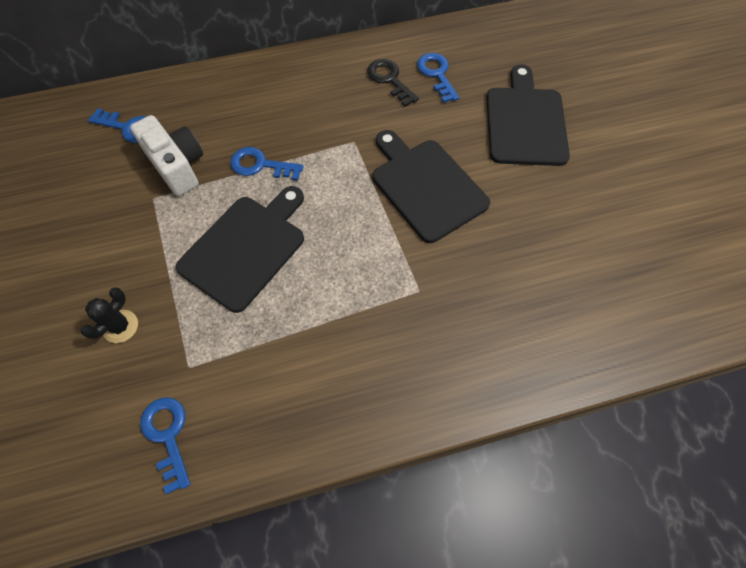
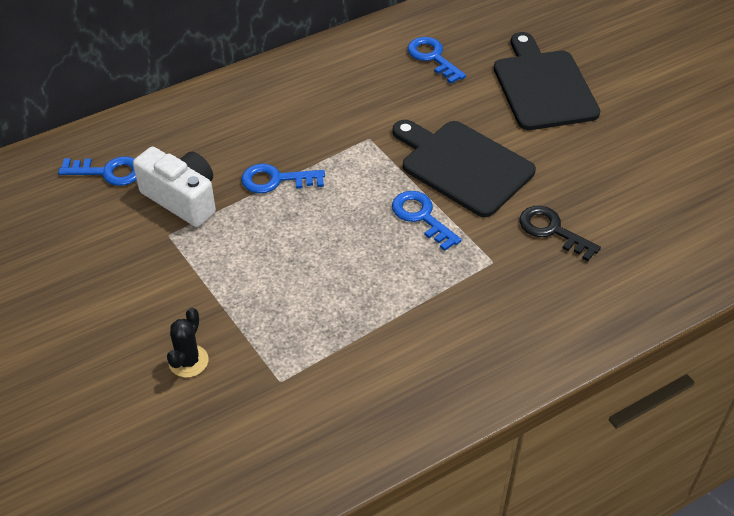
camera: 15 degrees left, 15 degrees down
(167, 435) = (285, 445): blue key -> blue key (421, 216)
(246, 248) = (294, 261): black cutting board -> none
(389, 79) = (383, 71): black key -> black key (552, 230)

